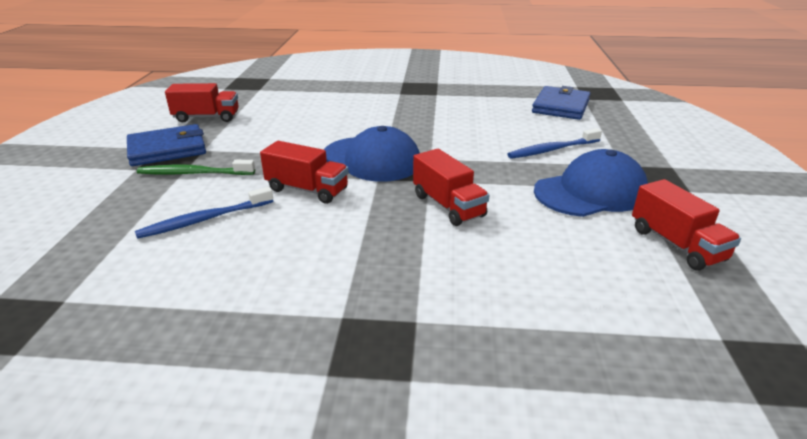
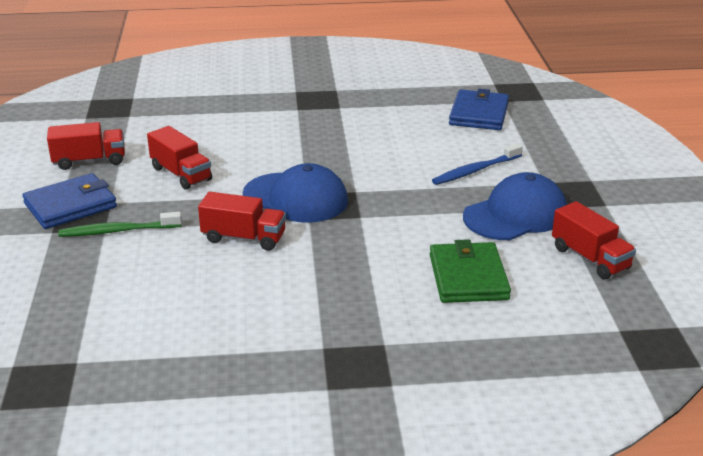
camera: 10 degrees left, 0 degrees up
(205, 219) = (159, 278): blue toothbrush -> none
(448, 206) = (385, 241): red truck -> red truck (181, 174)
(531, 251) = (468, 277): none -> green wallet

